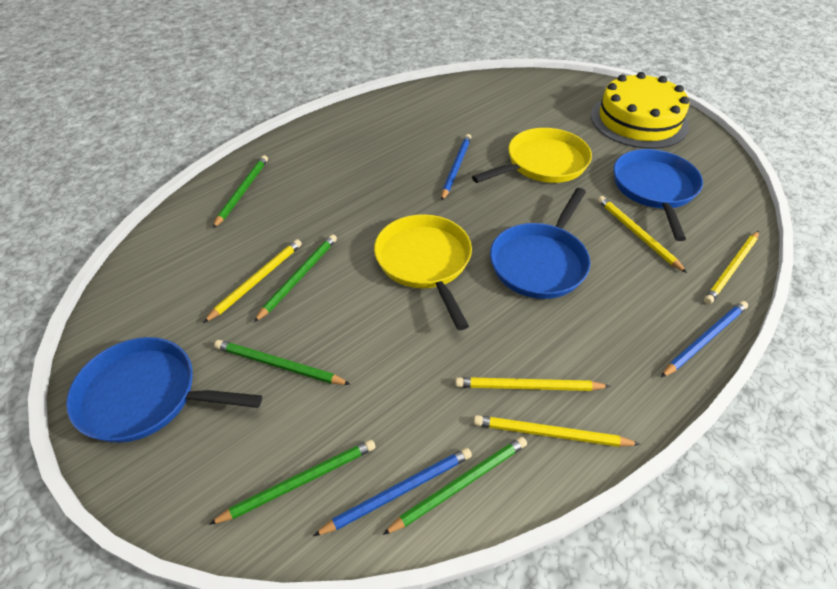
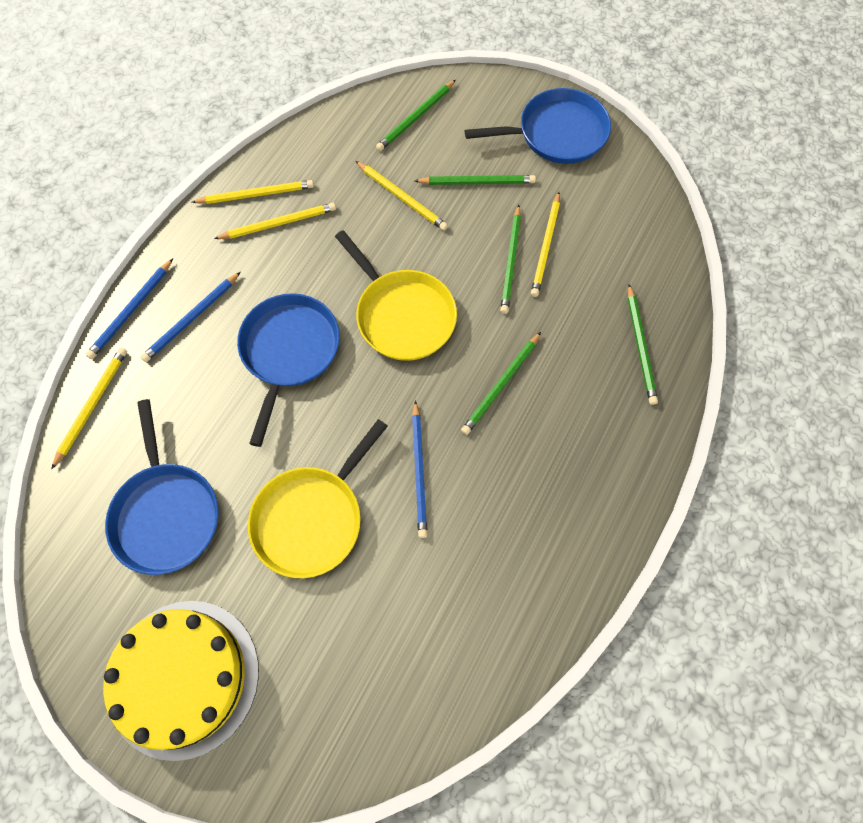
camera: 160 degrees right, 20 degrees up
(399, 491) = (350, 131): blue pencil -> blue pencil (191, 319)
(460, 484) = (311, 146): green pencil -> green pencil (501, 385)
(637, 234) = (189, 425): yellow pencil -> yellow pencil (402, 197)

